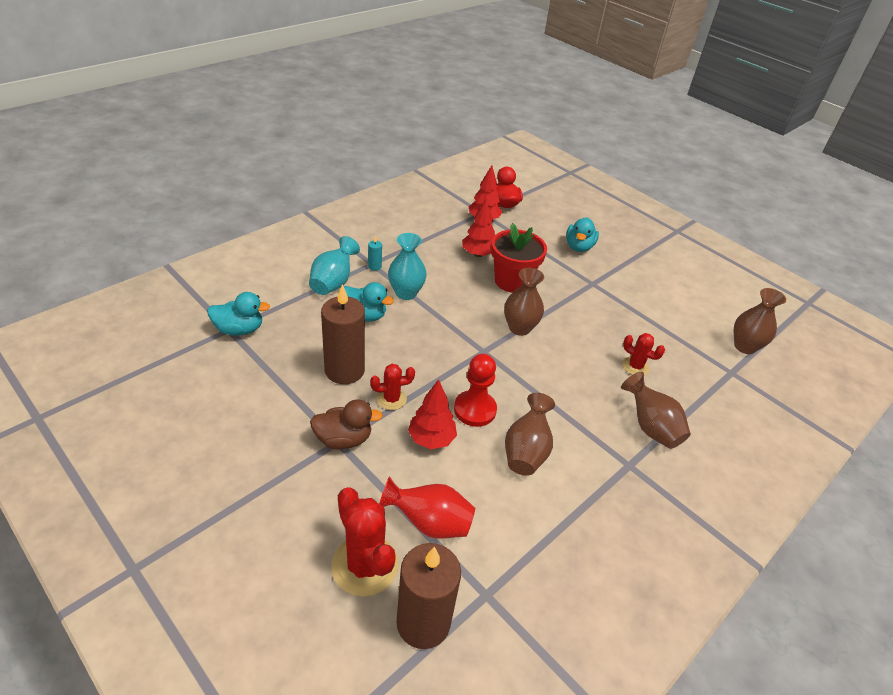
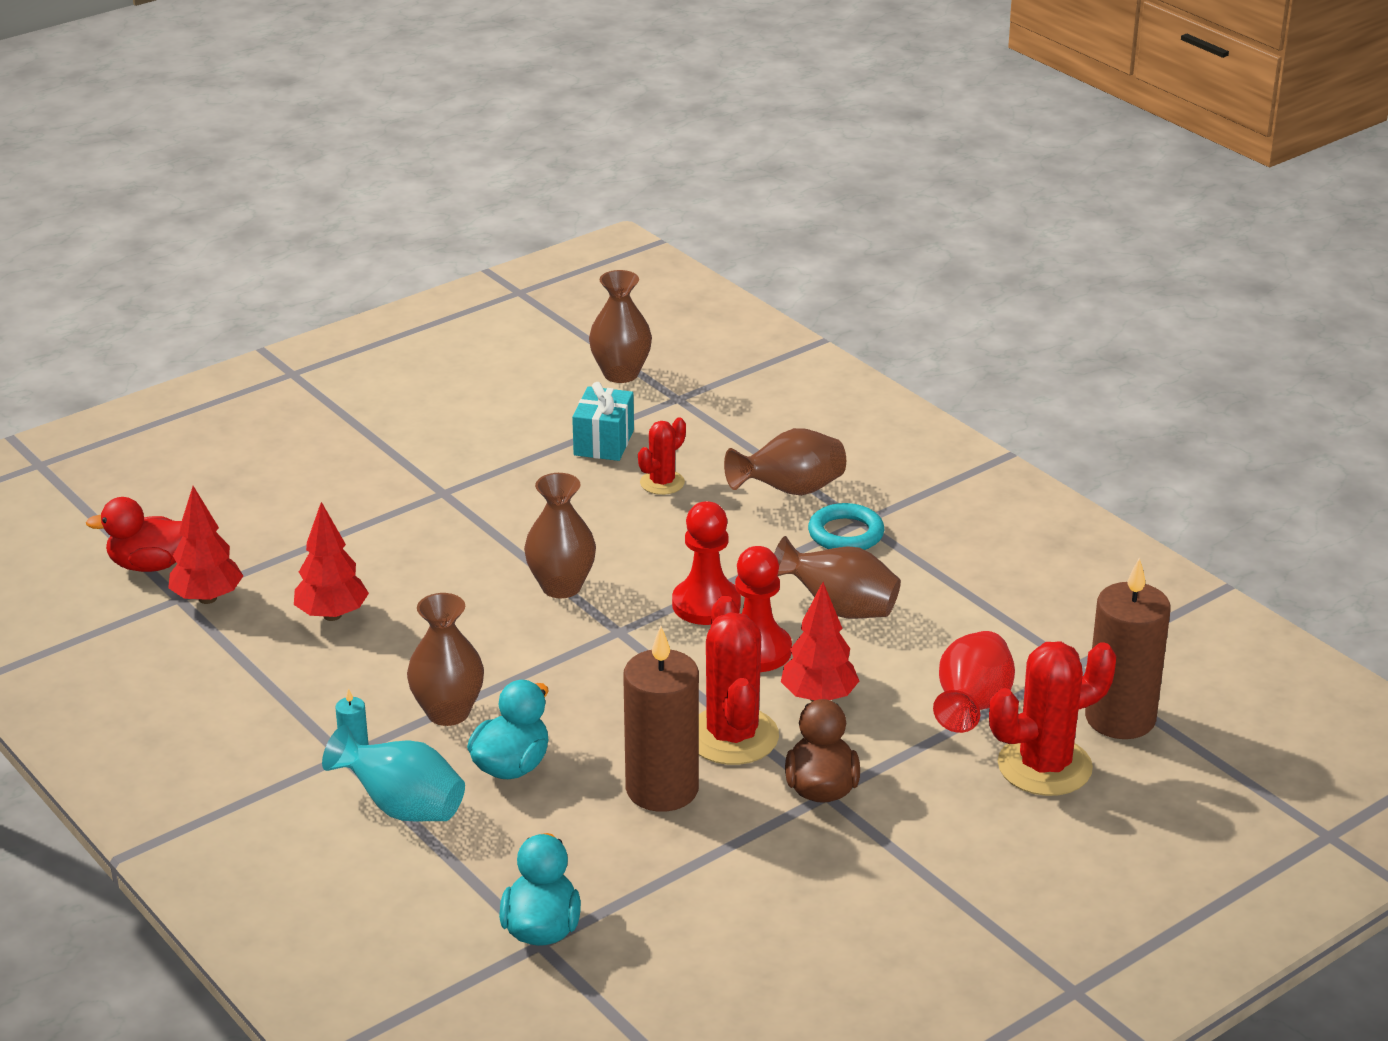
camera: 80 degrees left, 10 degrees down
(391, 399) = (732, 736): red cactus -> red cactus, size x1.80
(406, 293) = (448, 712): turquoise vase -> brown vase
(512, 281) = (426, 582): red flower pot -> none
(516, 387) = (706, 604): none -> red pawn
(579, 247) = (326, 491): turquoise duck -> none
(611, 456) = (846, 534): none -> turquoise ring
(667, 341) = (603, 442): none -> turquoise gift

